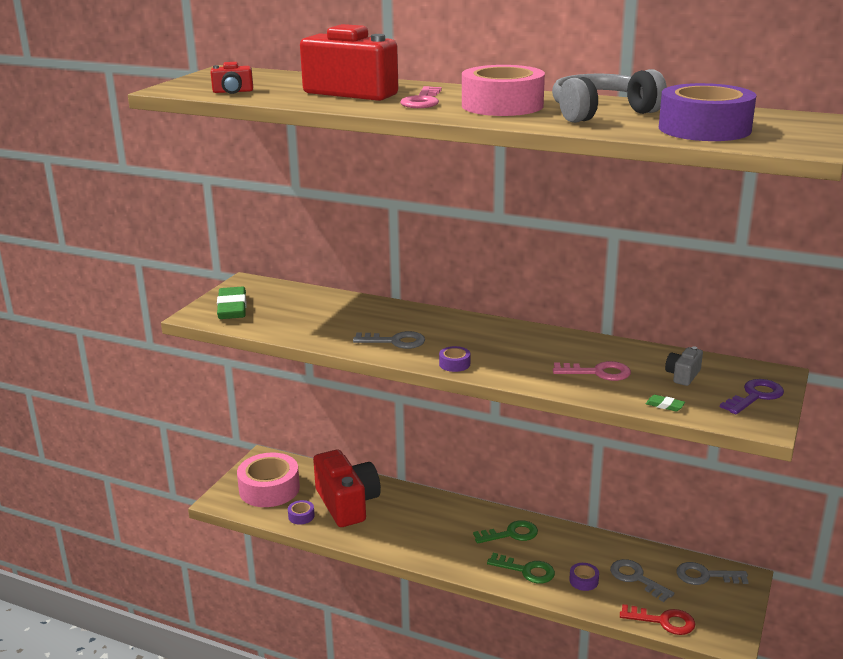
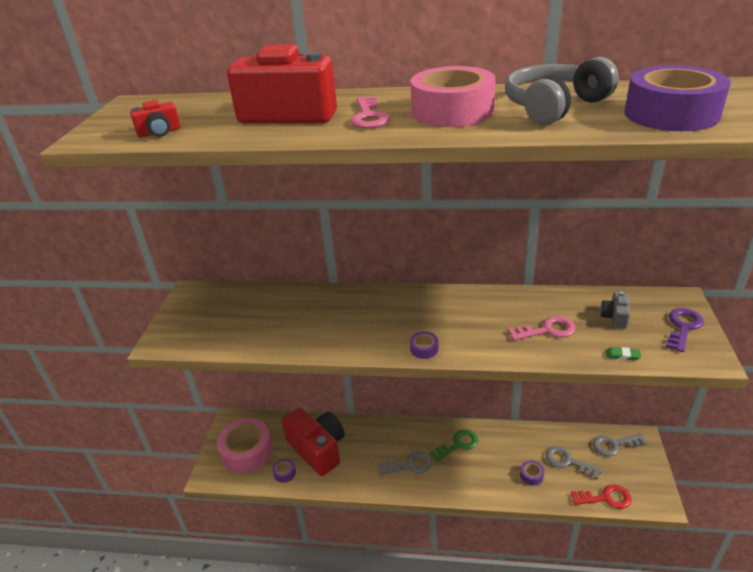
camera: 15 degrees left, 10 degrees up
(232, 308) = (190, 326): green eraser -> none
(395, 341) = (358, 333): grey key -> grey key (409, 465)
(526, 570) = (485, 478): green key -> none

